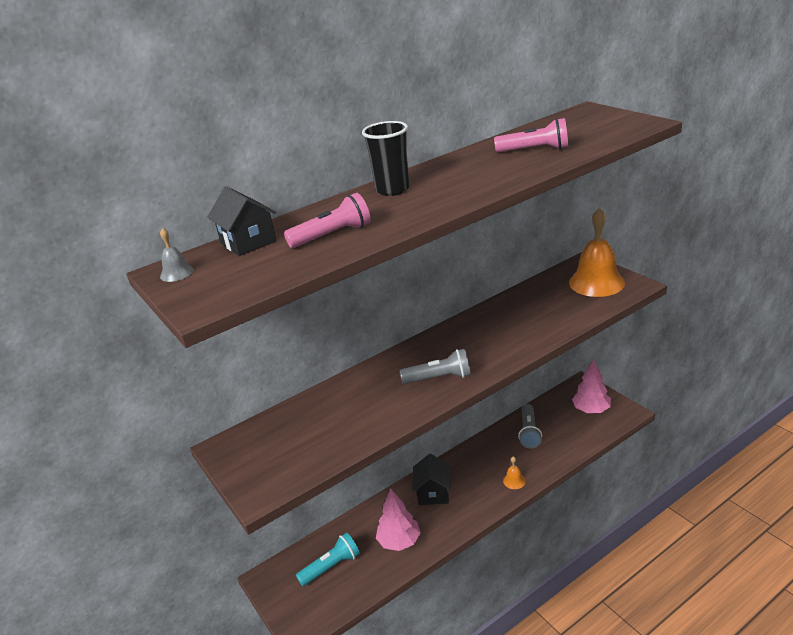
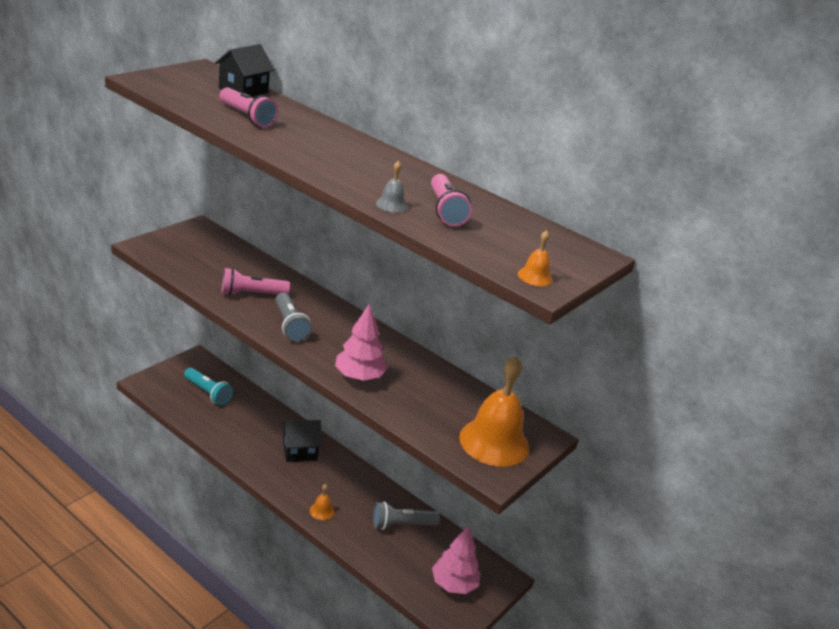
camera: 65 degrees right, 0 degrees up
(176, 273) = (197, 71): grey bell -> grey bell (391, 205)
(379, 403) = (251, 294): none -> pink flashlight
(392, 190) = (342, 141): black cup -> none
(399, 542) = (236, 431): pink tree -> pink tree (359, 377)
(634, 125) = (535, 277): none -> orange bell

